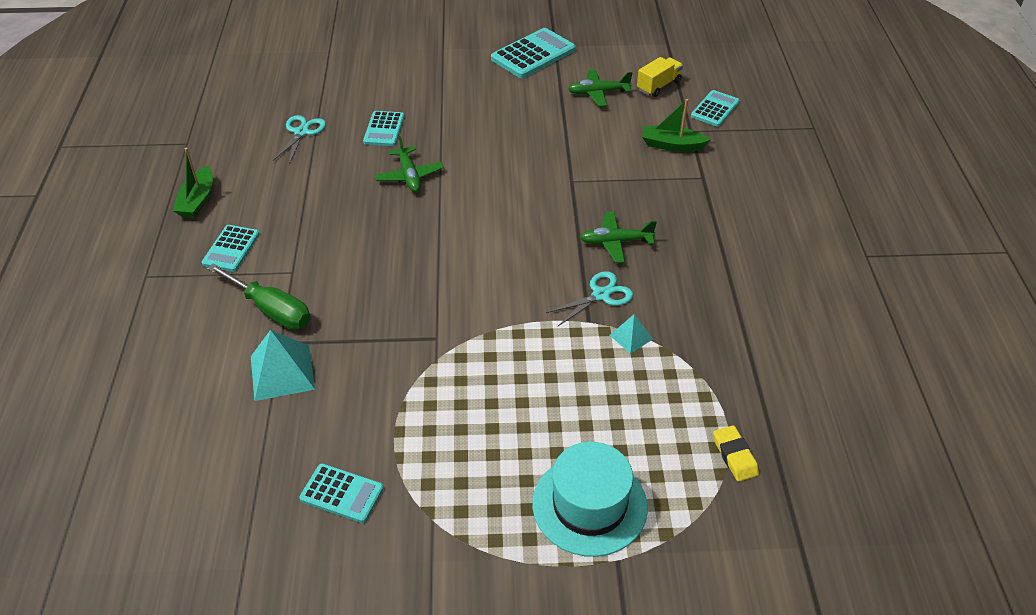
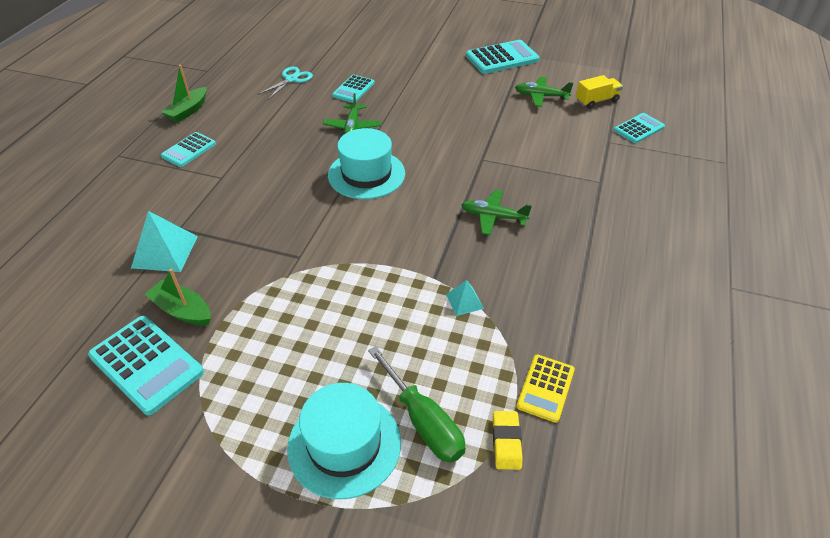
camera: 20 degrees right, 0 degrees up
(271, 310) = (188, 202): green screwdriver -> green screwdriver (423, 421)
(342, 494) = (146, 364): turquoise calculator -> turquoise calculator, size x1.62
(457, 228) = (366, 174): none -> turquoise hat
(601, 295) = (456, 258): turquoise scissors -> none
(672, 145) = (585, 150): green boat -> green boat (182, 310)
(746, 397) = (545, 388): none -> yellow calculator

